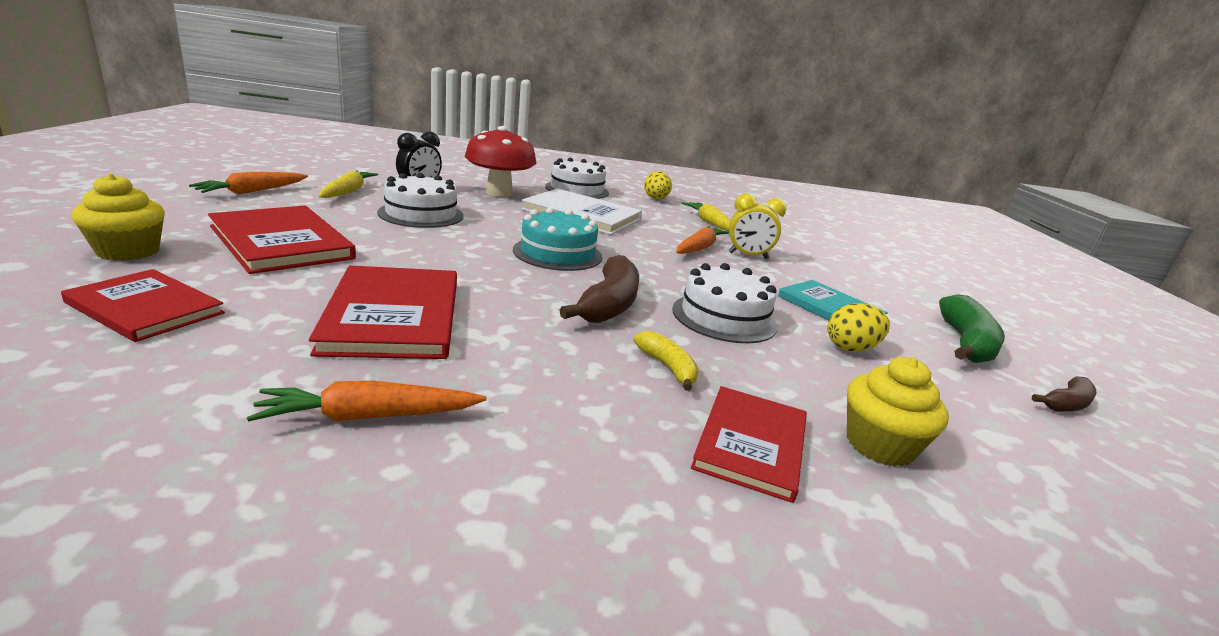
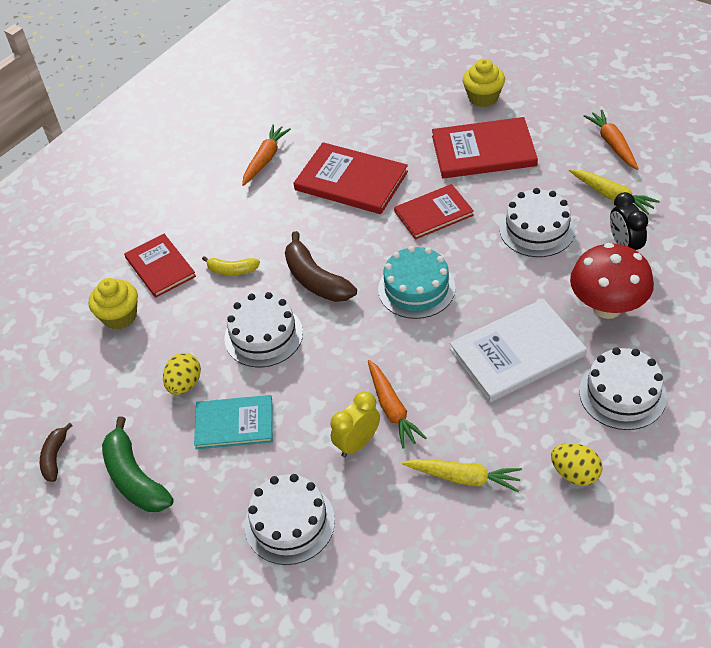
camera: 135 degrees right, 25 degrees up
(145, 308) = (400, 106): red book -> red book (433, 213)
(845, 268) = (289, 523): none -> white cake

